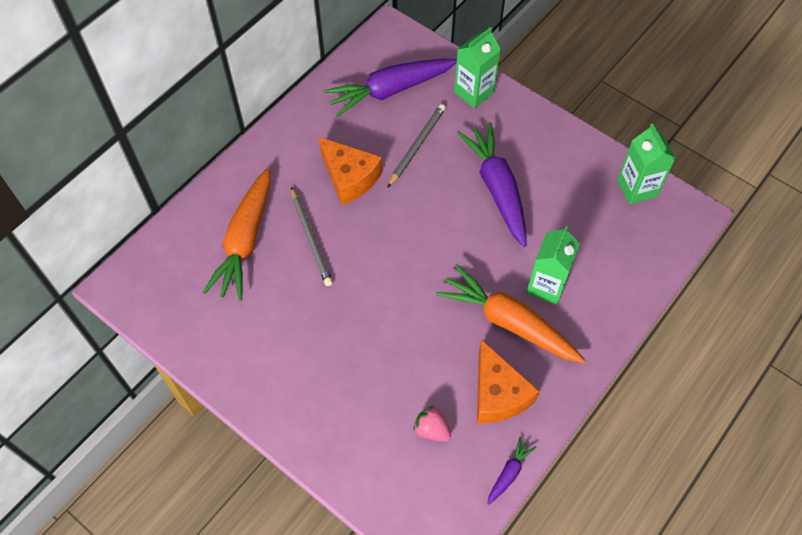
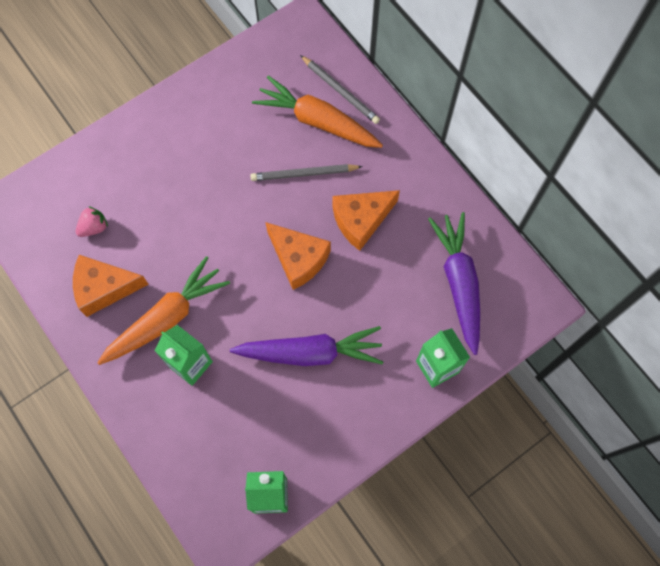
camera: 105 degrees right, 10 degrees up
(406, 221) = (298, 259): none -> orange cheese
(417, 145) = (382, 291): grey pencil -> grey pencil (340, 91)
(509, 473) = (36, 276): purple carrot -> none

